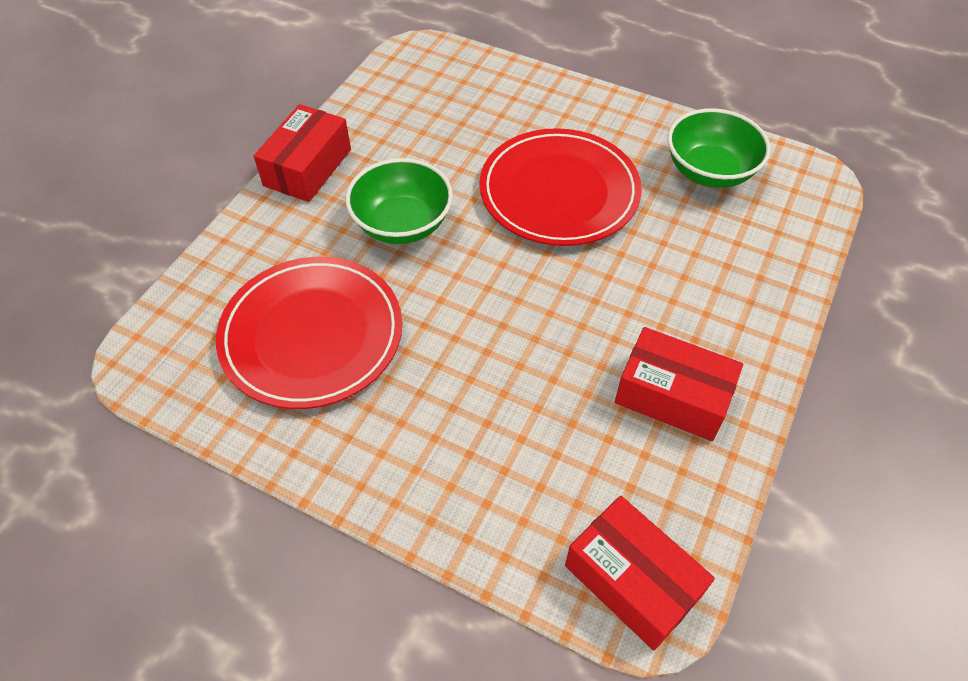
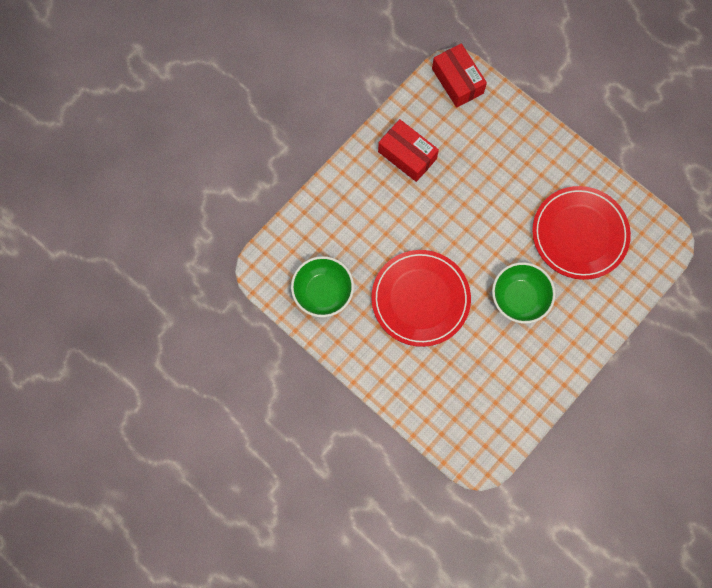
camera: 165 degrees left, 20 degrees up
(307, 167) = (571, 360): red box -> none

